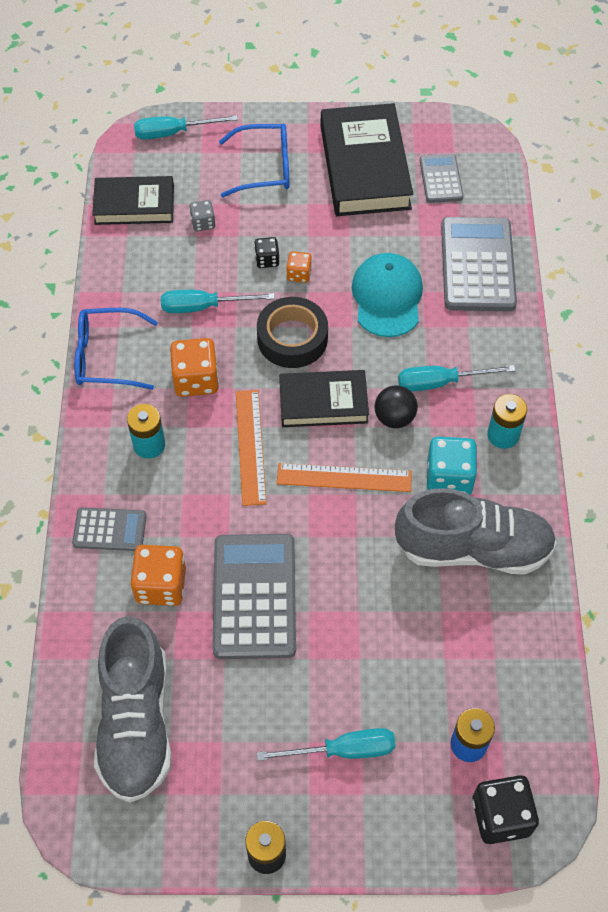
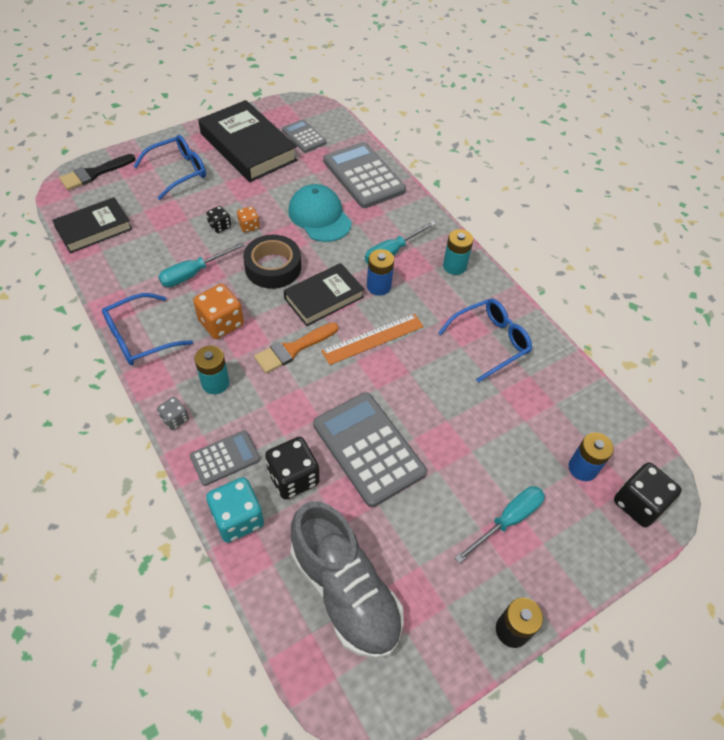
camera: 35 degrees left, 5 degrees down
(161, 585) = (293, 477): orange dice -> black dice
(173, 133) = (94, 173): turquoise screwdriver -> black brush
(203, 223) = (156, 221): grey dice -> grey dice (175, 419)
(250, 446) = (293, 349): orange ruler -> orange brush
(394, 418) = (378, 286): black ball -> blue battery
(449, 478) = (441, 307): turquoise dice -> turquoise dice (238, 518)
(473, 548) = (489, 342): grey shoe -> blue glasses

